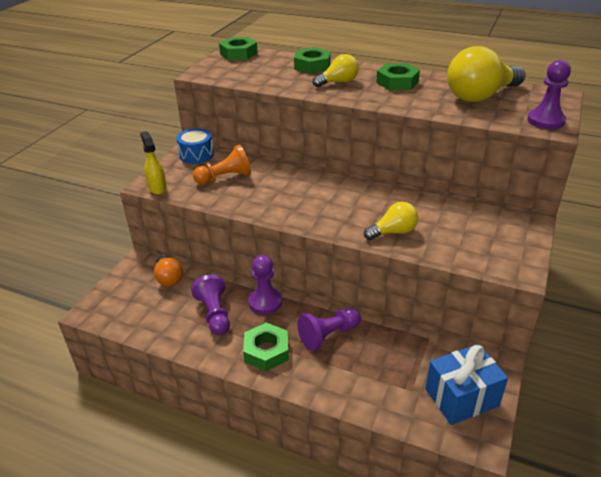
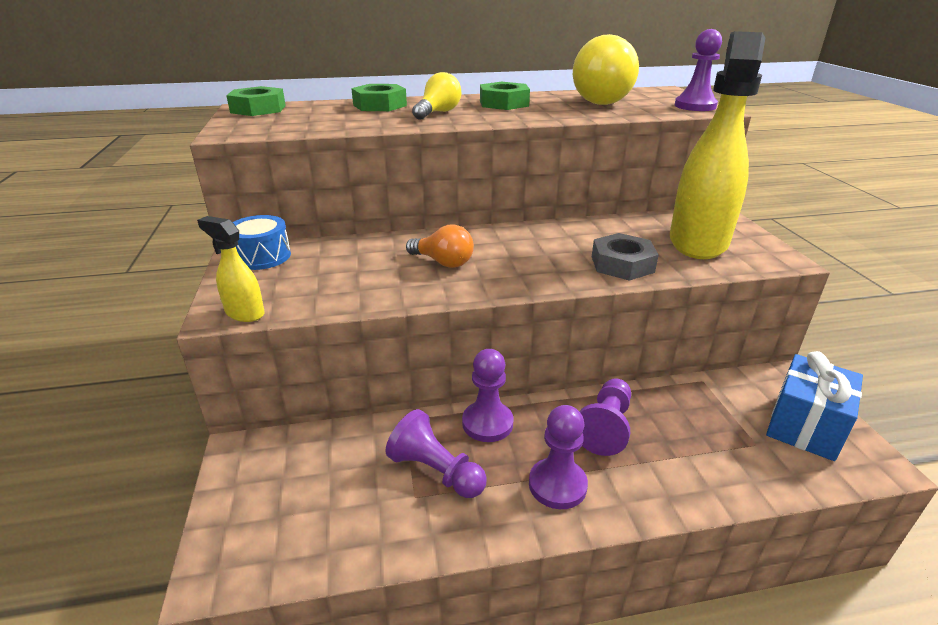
camera: 35 degrees left, 5 degrees down
(169, 278) = (314, 453): orange light bulb -> orange light bulb (443, 262)
(225, 178) = (340, 270): orange pawn -> none
(266, 351) = (557, 485): green nut -> purple pawn
(393, 232) = (622, 264): yellow light bulb -> grey nut
(475, 235) = (698, 242): none -> yellow spray bottle

